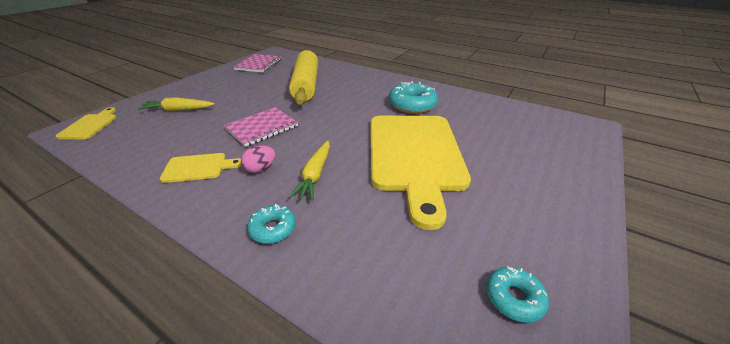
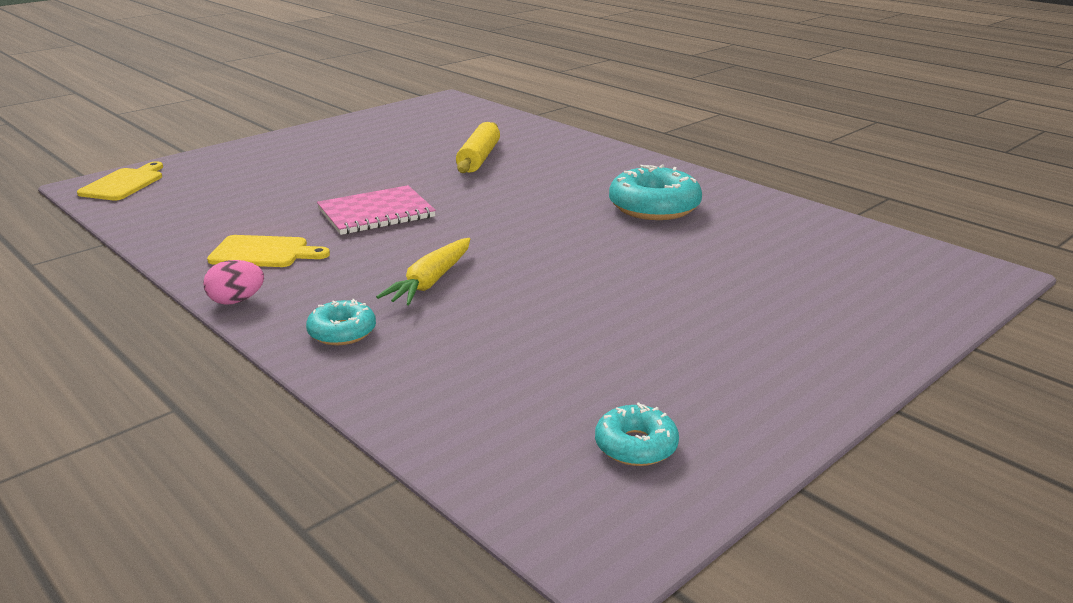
camera: 15 degrees right, 10 degrees down
(179, 110) = (256, 176): yellow carrot -> none
(258, 64) = (410, 118): pink notebook -> none
(261, 169) = (353, 264): pink egg -> pink egg (236, 301)
(306, 85) = (478, 158): yellow rolling pin -> yellow rolling pin, size x0.59
(415, 155) = (607, 277): yellow cutting board -> none

